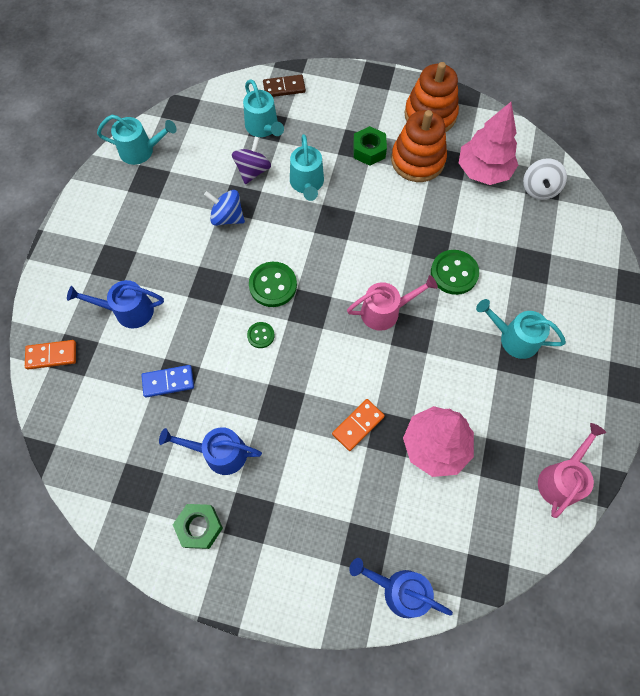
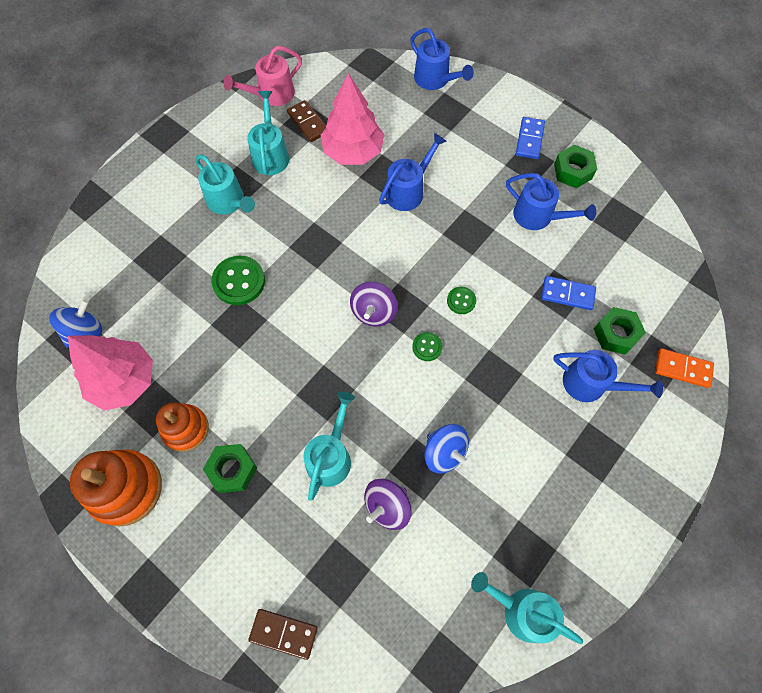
camera: 155 degrees left, 0 degrees up
(116, 362) = (616, 334): none -> green nut
(259, 549) = (529, 139): none -> blue domino
(263, 128) = (344, 571): turquoise watering can -> turquoise watering can (270, 154)
(273, 285) = (427, 347): green button -> green button, size x0.55
(330, 295) = (374, 312): none -> purple spinning top
(358, 425) = (408, 190): orange domino -> blue watering can
(386, 311) = (328, 273): pink watering can -> none
(417, 160) = (185, 429): orange stacking toy -> orange stacking toy, size x0.66
(501, 460) = (308, 123): none -> brown domino
(539, 189) = (85, 332): white spinning top -> blue spinning top

